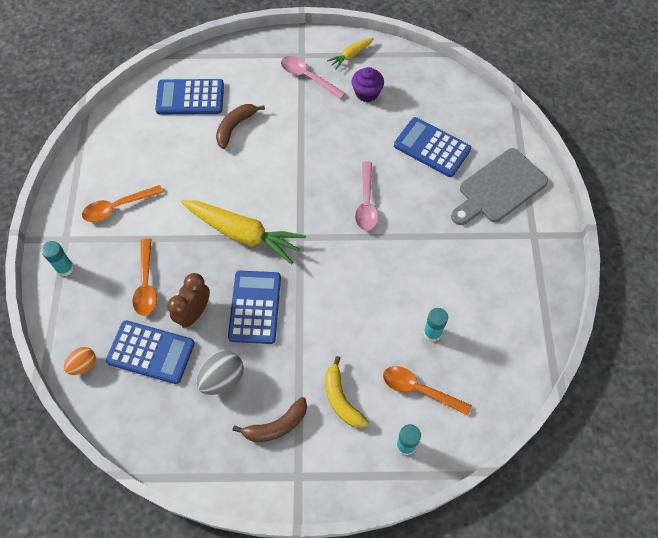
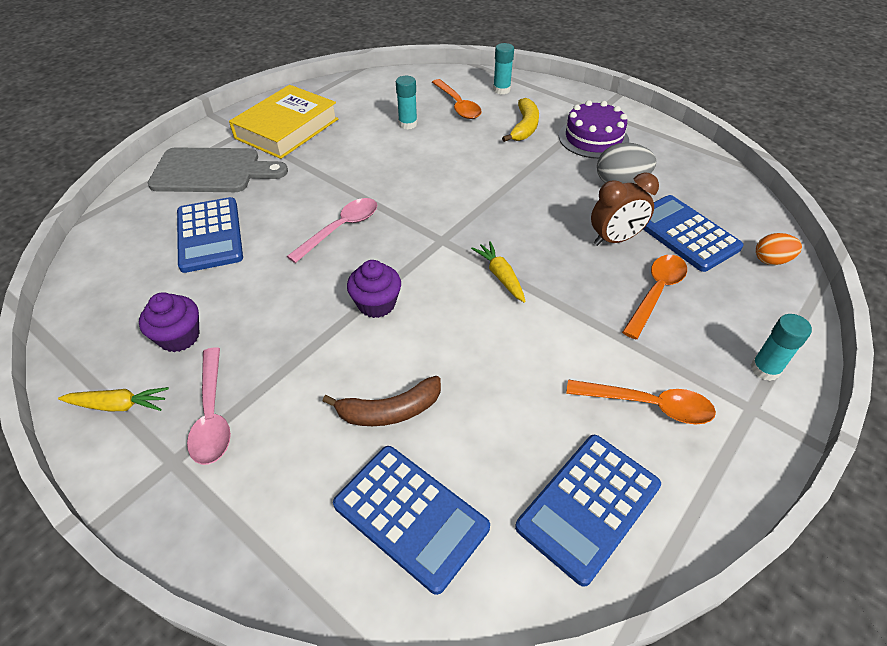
camera: 140 degrees left, 15 degrees down
(243, 234) = (500, 276): yellow carrot -> yellow carrot, size x0.48
(255, 307) = (545, 212): blue calculator -> blue calculator (588, 506)
(276, 426) = (593, 138): brown banana -> purple cake
(294, 171) = (376, 304): none -> purple cupcake
(509, 261) = (287, 128): none -> yellow book

